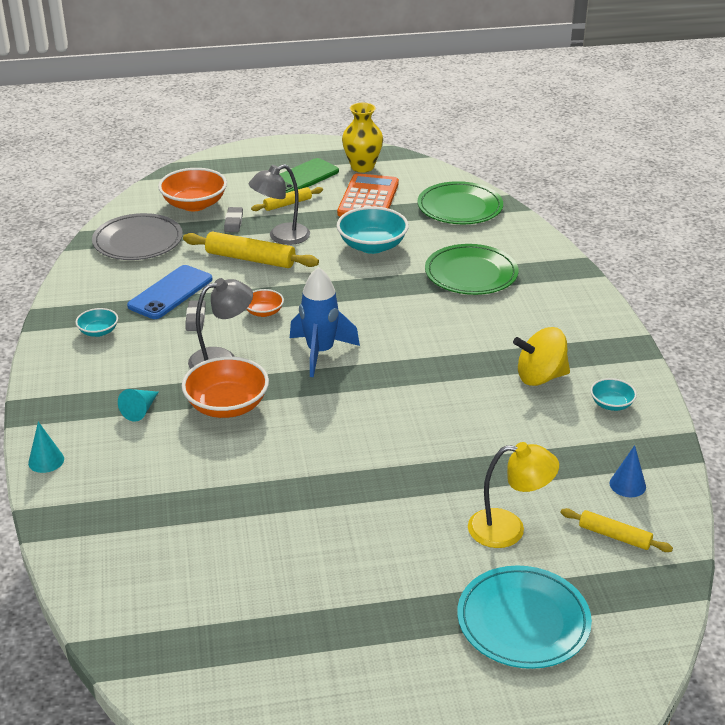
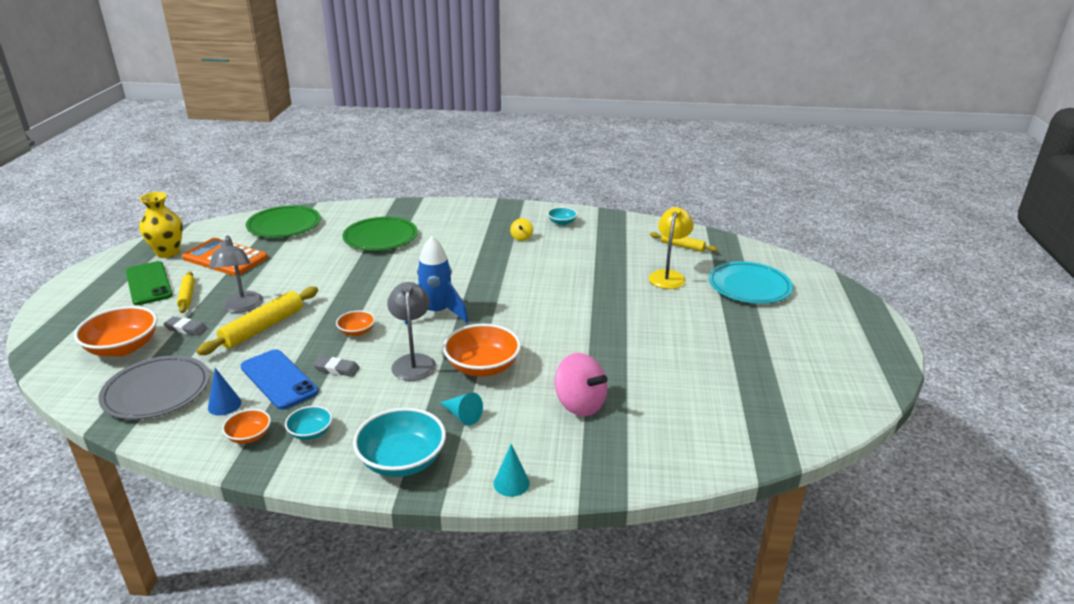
camera: 75 degrees left, 5 degrees down
(88, 303) = (249, 436): none -> orange bowl
(177, 486) = (580, 404): none -> pink spinning top
(372, 246) = (302, 268): turquoise bowl -> turquoise bowl (402, 460)
(540, 377) = (521, 237): yellow spinning top -> yellow spinning top, size x0.51
(614, 536) = (682, 246): yellow rolling pin -> yellow rolling pin turned 75 degrees clockwise
(627, 485) = (639, 234): blue cone -> blue cone (224, 405)

